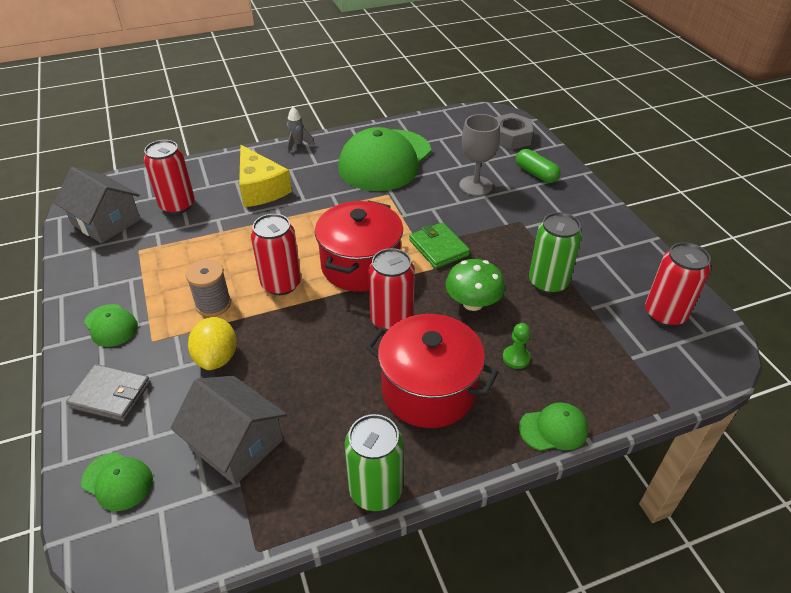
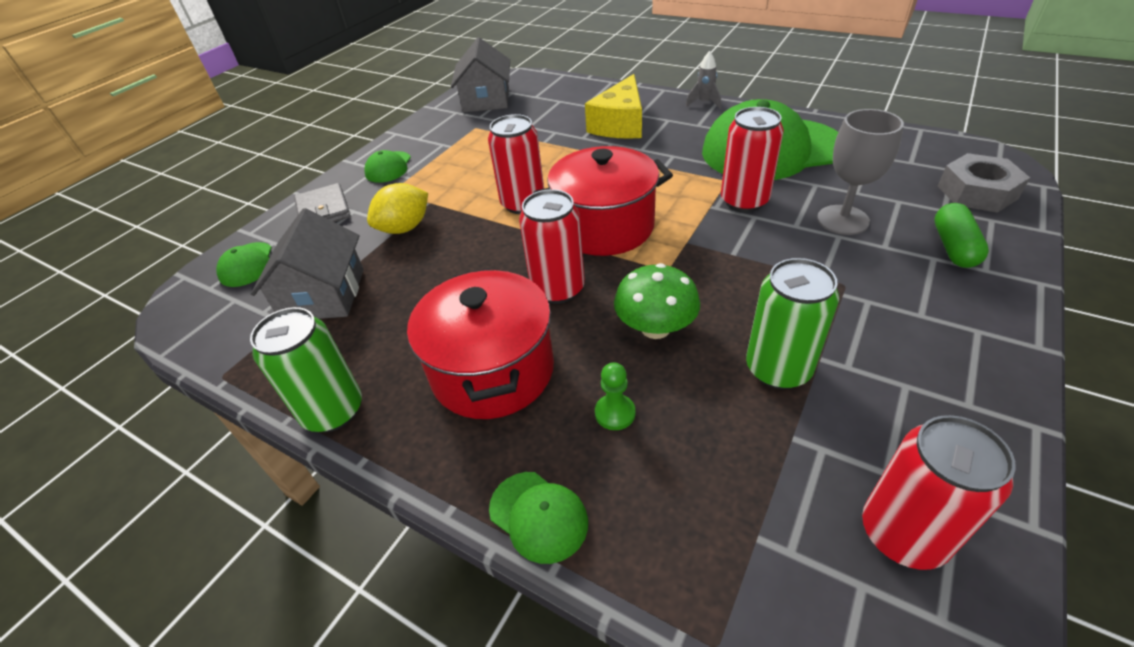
camera: 55 degrees right, 0 degrees up
(177, 205) = (544, 109): red can -> red can (744, 201)
(213, 304) = (459, 190): grey spool -> none
(438, 248) = (702, 255): green wallet -> none

